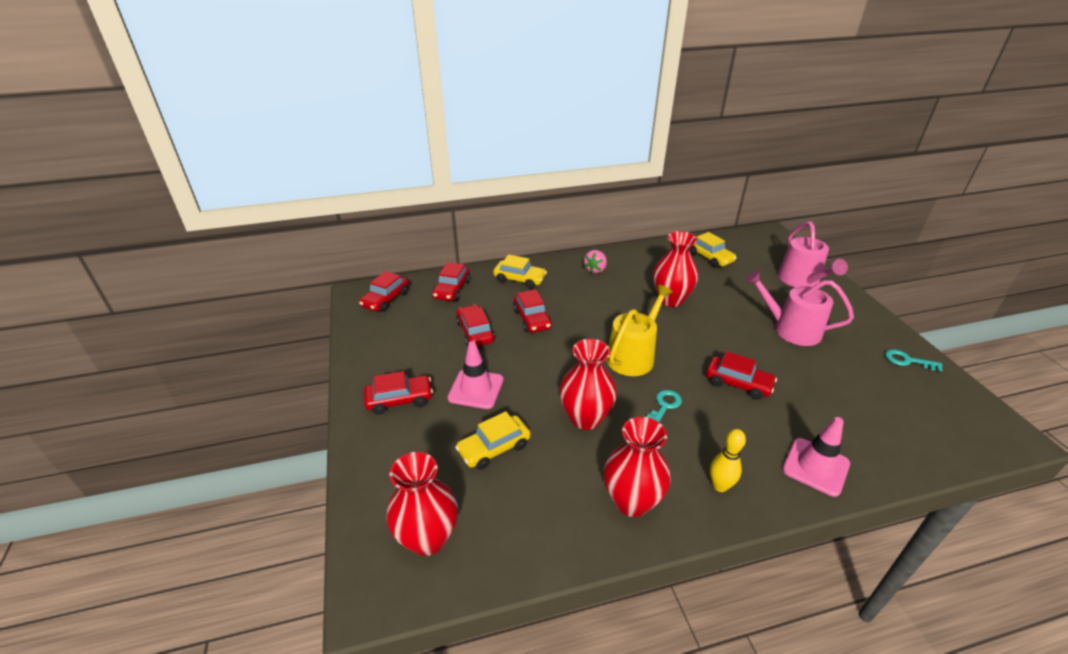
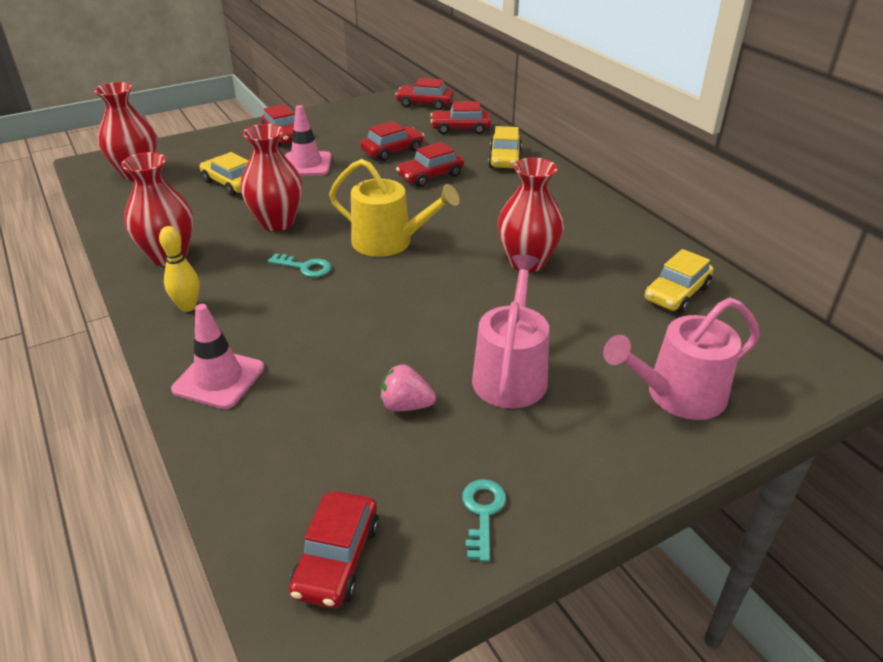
camera: 75 degrees right, 0 degrees up
(595, 269) = (562, 202): pink strawberry -> pink strawberry (406, 405)
(738, 383) = (361, 320): red car -> red car (337, 558)

